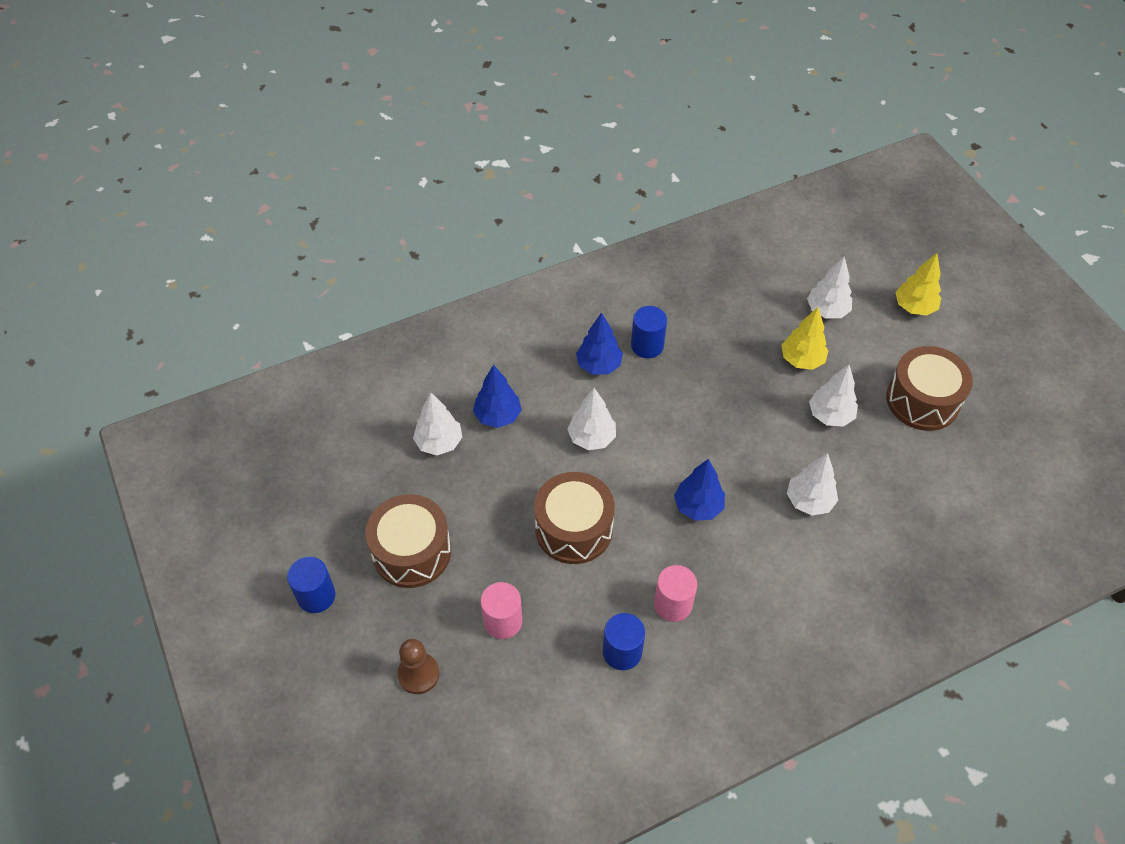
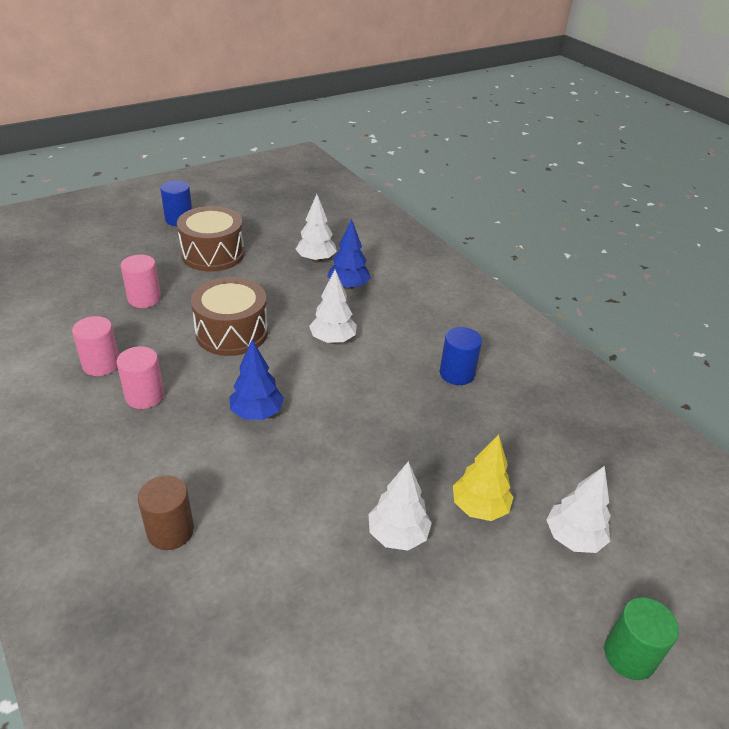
camera: 80 degrees right, 15 degrees down
(418, 674) = (106, 263): brown pawn -> none
(599, 365) = (421, 342): blue tree -> none
(622, 652) = (101, 364): blue cylinder -> pink cylinder
(809, 501) = (266, 509): white tree -> none
(835, 569) = (170, 531): none -> brown cylinder
(914, 307) = (629, 655): yellow tree -> green cylinder
(922, 400) = (448, 653): brown drum -> none

